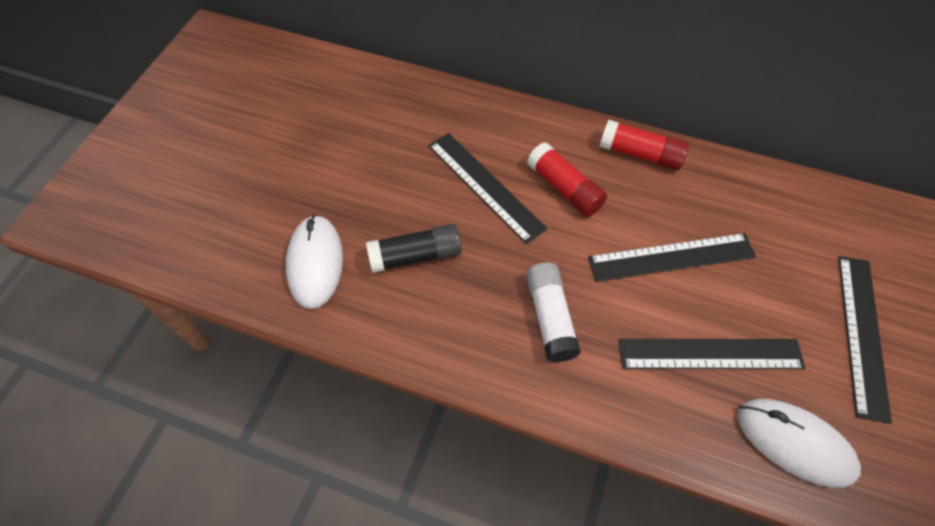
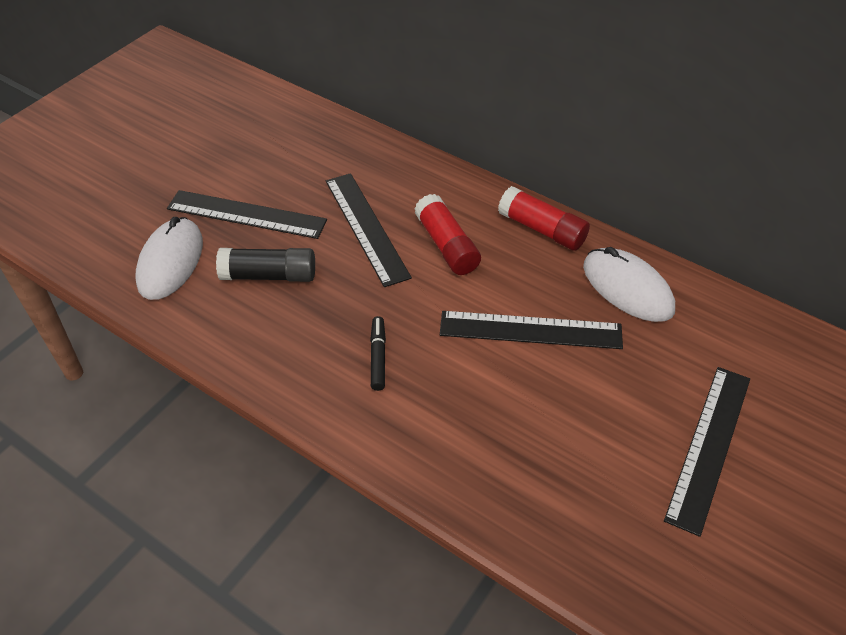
camera: 15 degrees right, 10 degrees down
(550, 317) = (378, 357): white glue stick -> black marker
(710, 354) = (530, 427): black ruler -> black ruler (246, 215)
(794, 443) = (583, 528): white mouse -> white mouse (627, 288)

